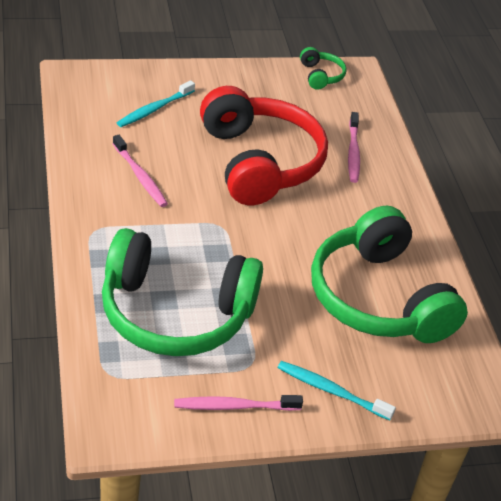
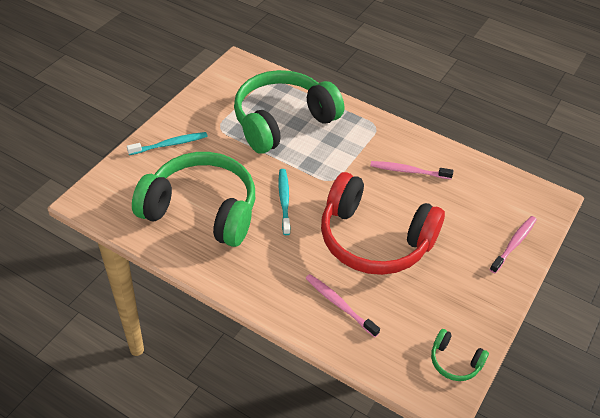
camera: 135 degrees right, 5 degrees up
(154, 109) = (478, 220): turquoise toothbrush -> turquoise toothbrush (284, 201)
(234, 406) = (203, 106): pink toothbrush -> pink toothbrush (514, 244)

